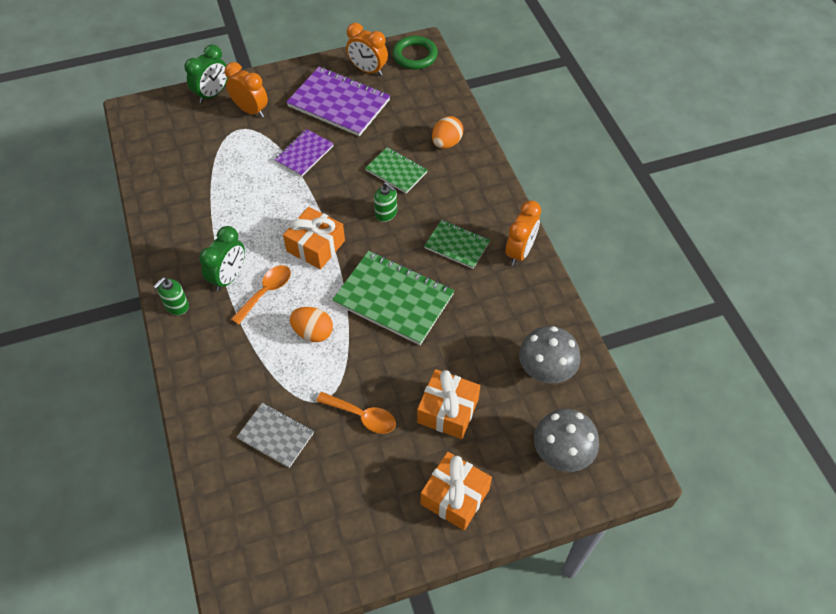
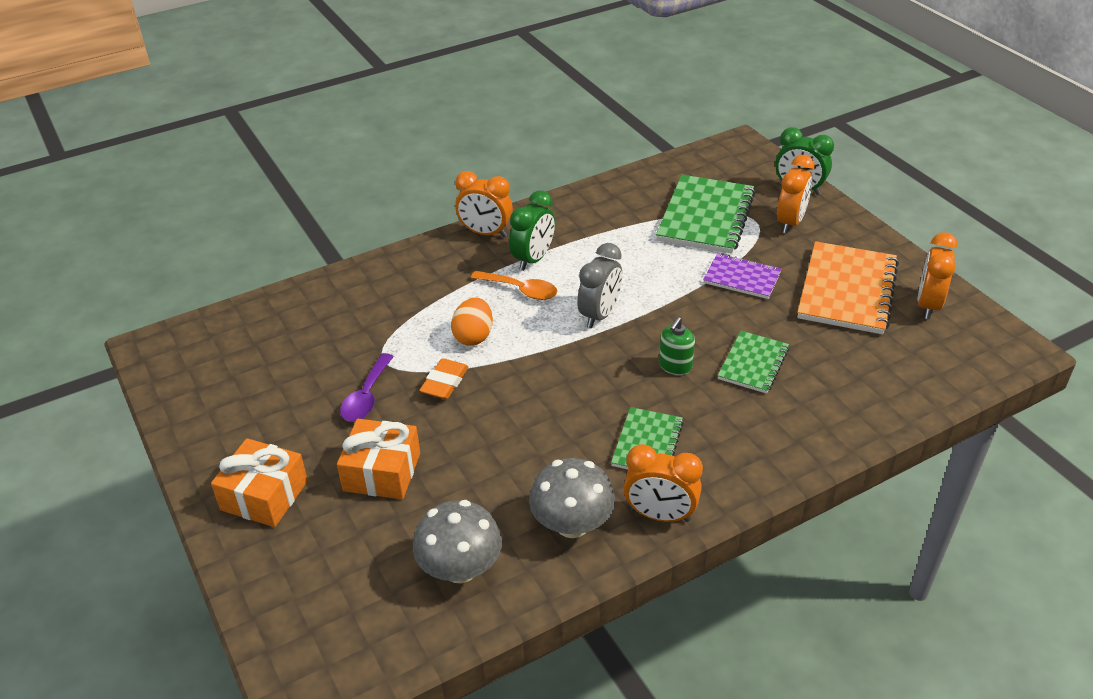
camera: 80 degrees right, 15 degrees down
(177, 306) = (485, 233): green soap dispenser -> orange clock
(229, 277) = (533, 259): green clock -> green clock turned 75 degrees counterclockwise
(276, 436) = (336, 334): grey notebook -> none
(315, 246) = (599, 315): orange gift -> grey clock
(339, 103) = (846, 290): purple notebook -> orange notebook
(361, 359) = (444, 382): none -> orange eraser
(362, 416) = (366, 397): orange spoon -> purple spoon
(393, 299) = (538, 396): green notebook -> green notebook (705, 217)
(415, 55) = (991, 346): green ring -> none
(446, 143) = (833, 406): orange egg -> none
(562, 452) = (330, 600): grey mushroom -> grey mushroom (572, 524)

